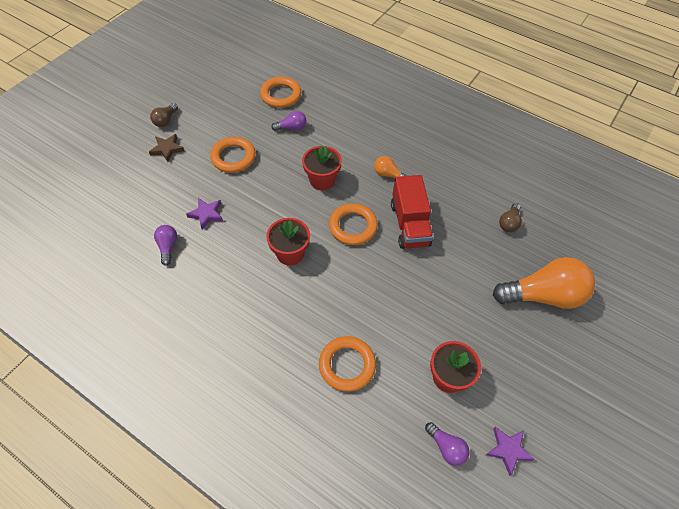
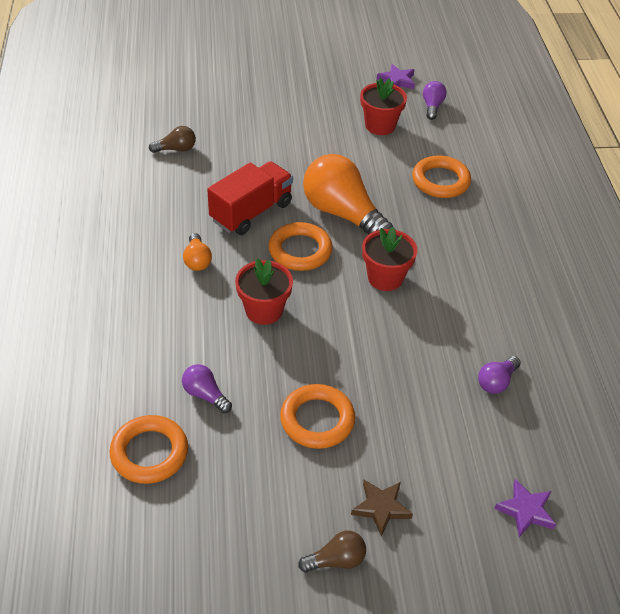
camera: 130 degrees left, 10 degrees down
(206, 214) = (422, 380): purple star -> purple star (526, 510)
(543, 295) = (242, 104): orange light bulb -> orange light bulb (342, 214)

